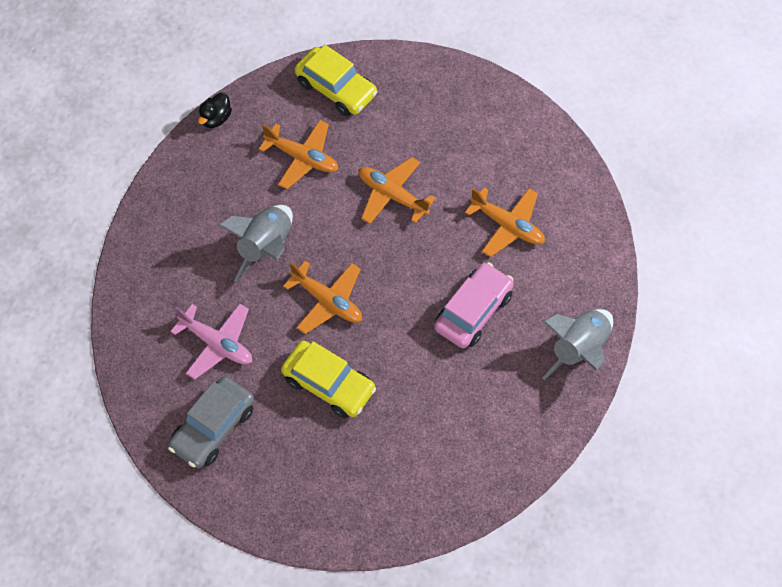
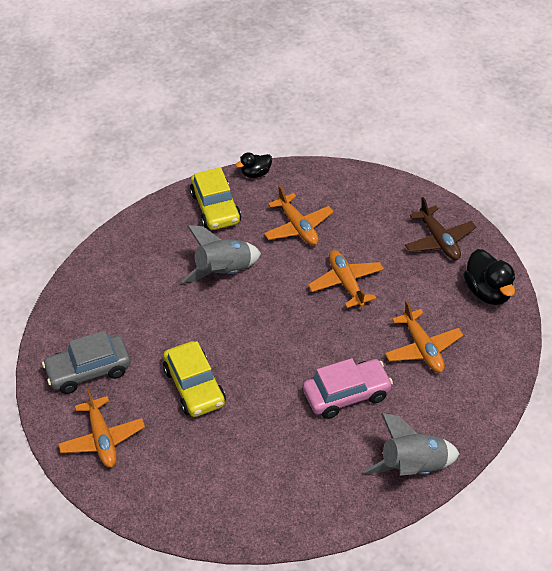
camera: 35 degrees right, 15 degrees down
(217, 343) = (137, 317): pink plane -> none
(327, 301) = (239, 330): orange plane -> orange plane (102, 439)
(336, 88) = (360, 193): yellow car -> yellow car (215, 208)
(446, 102) = (439, 240): none -> brown plane
(526, 135) = (488, 292): none -> black duck

